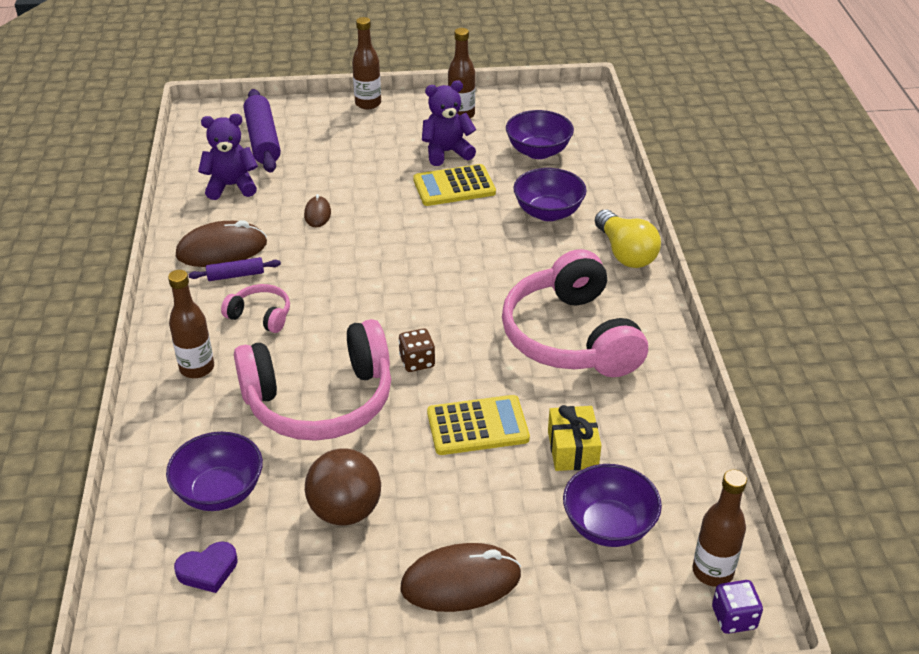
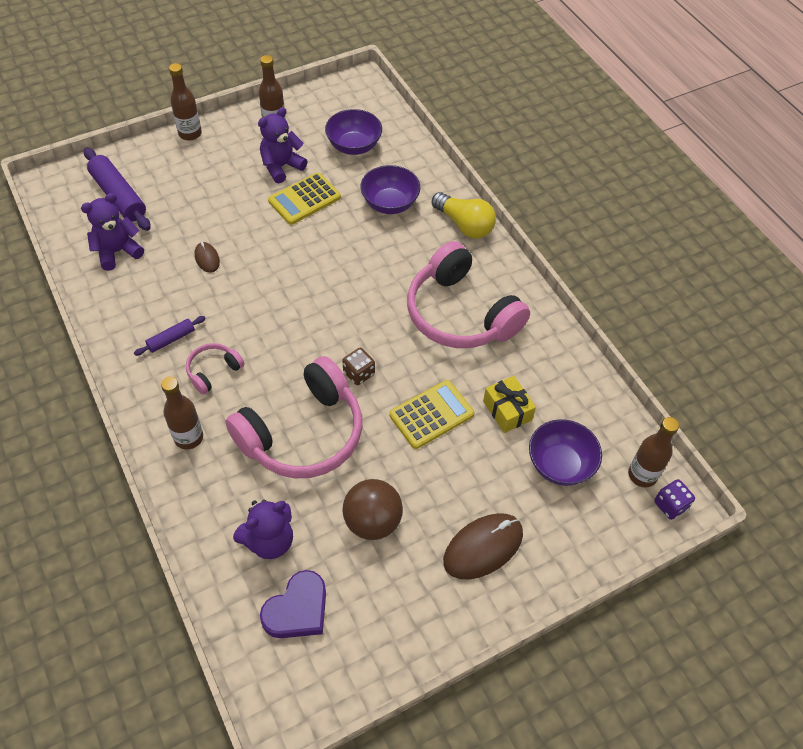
camera: 25 degrees left, 15 degrees up
(208, 570) = (297, 609): purple heart -> purple heart, size x1.50
(219, 492) = (269, 540): purple bowl -> purple teddy bear
(222, 249) = (145, 318): brown mouse -> none
(260, 315) = (213, 371): pink headphones -> pink headphones turned 45 degrees counterclockwise

